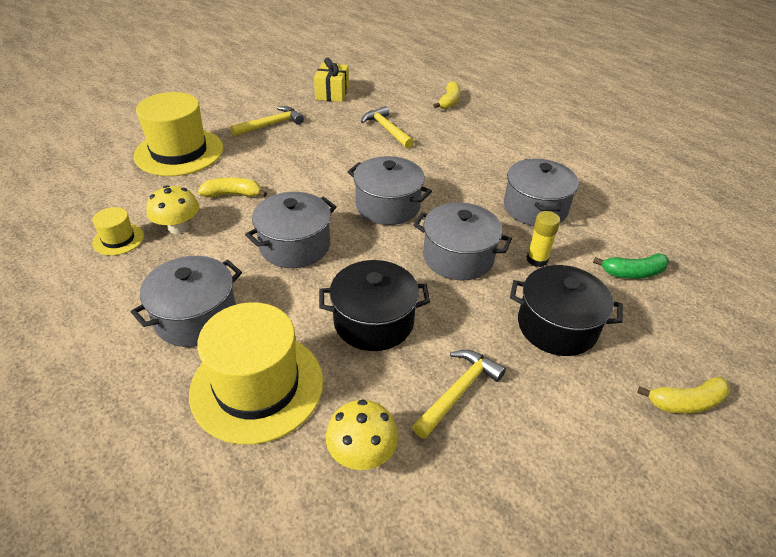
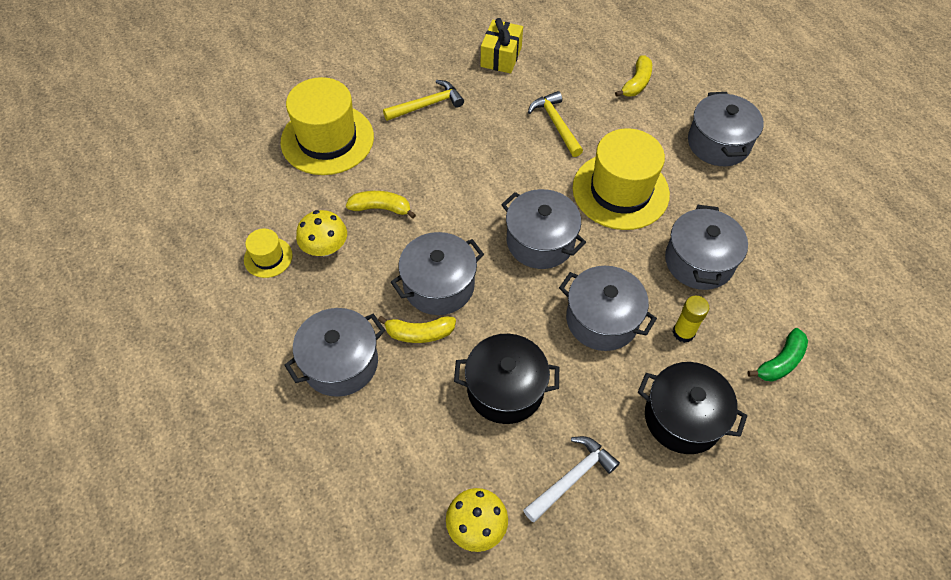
camera: 10 degrees right, 15 degrees up
(257, 386) = (392, 446): yellow hat -> yellow hat (620, 191)
(458, 392) = (571, 478): yellow hammer -> white hammer
(527, 132) = (718, 143): none -> grey pot
(632, 273) = (780, 362): green banana -> green banana turned 45 degrees counterclockwise
(685, 402) = (783, 519): yellow banana -> yellow banana (419, 333)

